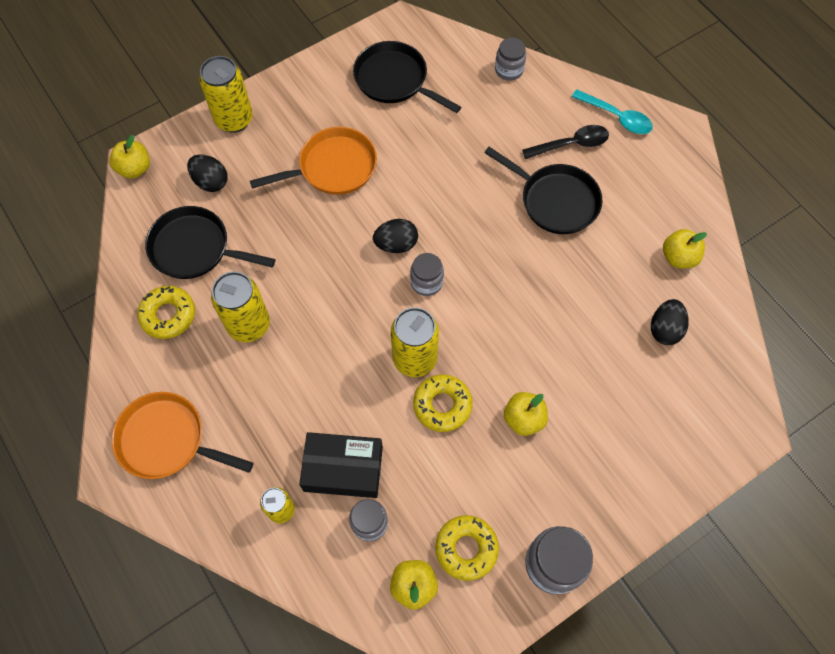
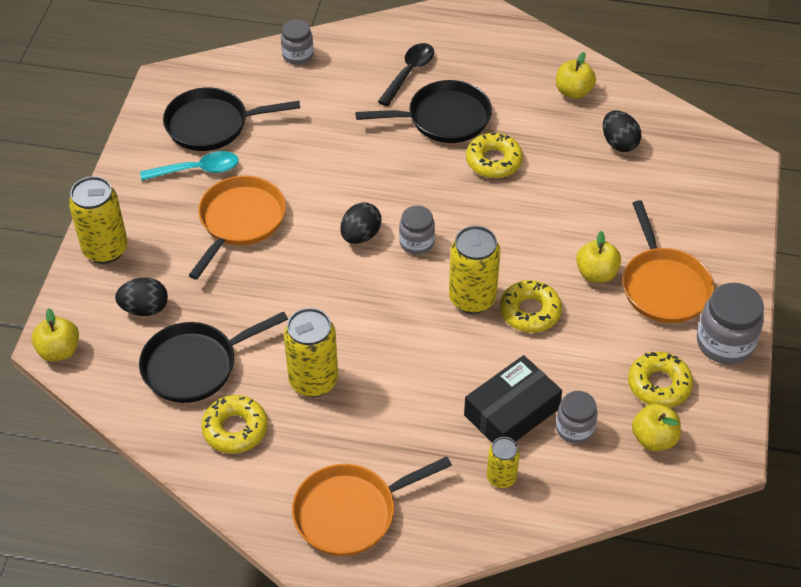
camera: 45 degrees left, 15 degrees down
(552, 264) = (493, 161): none -> yellow donut
(562, 475) = (663, 286): none -> orange pan
(617, 117) = (420, 32): turquoise spoon -> turquoise spoon (197, 170)

